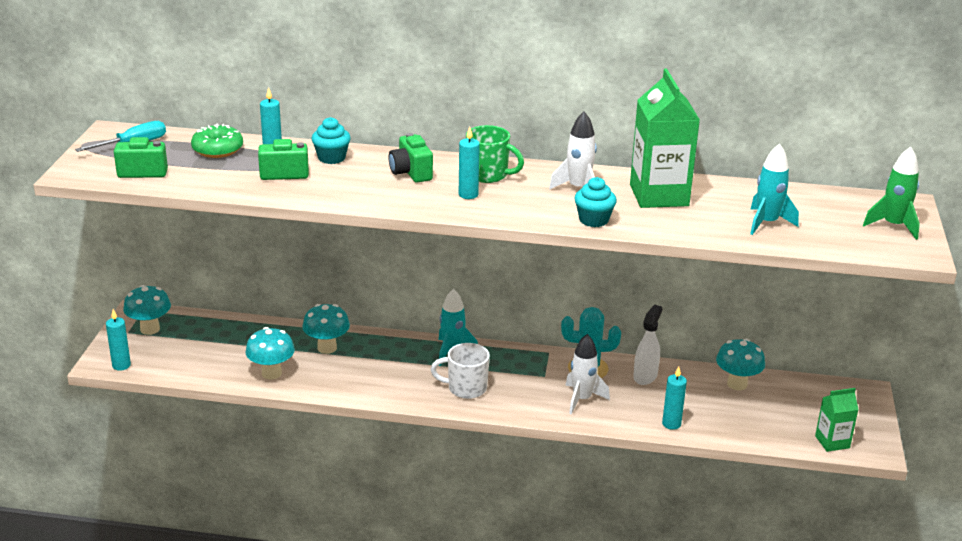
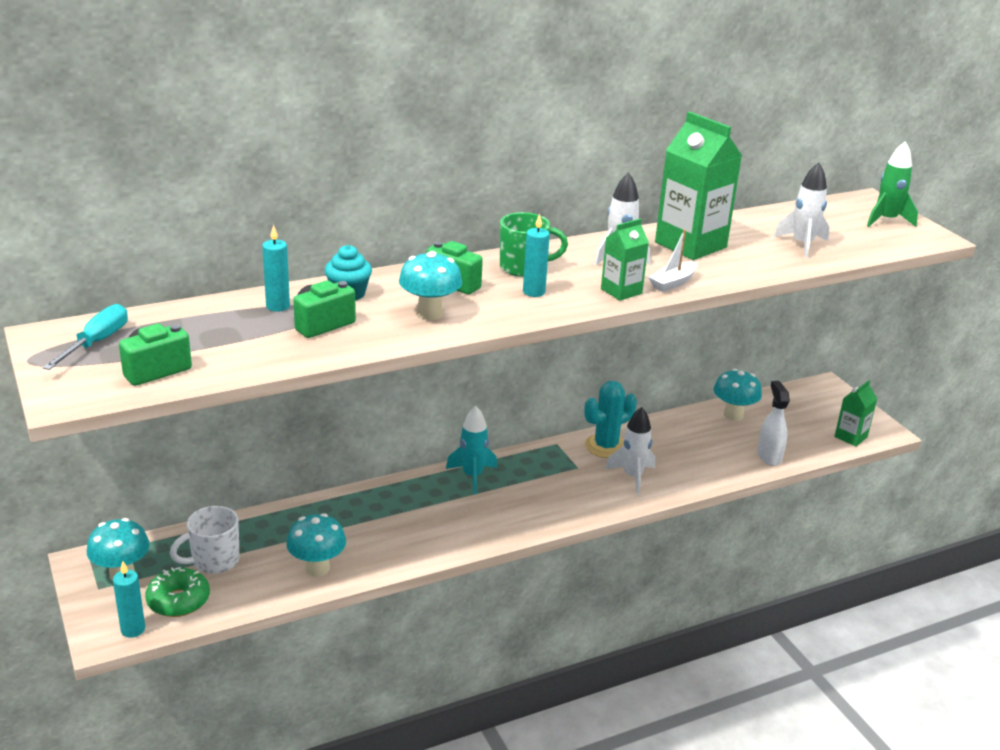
camera: 35 degrees left, 0 degrees up
(217, 149) = (209, 320): green donut -> green donut (178, 600)
(327, 348) = (346, 519): turquoise mushroom -> turquoise mushroom (430, 313)
(466, 388) = (523, 506): white mug -> white mug (214, 561)
(539, 214) = (621, 291): none -> green carton
(593, 220) = (673, 283): turquoise cupcake -> white boat
(645, 376) = (658, 435): white spray bottle -> white spray bottle (769, 456)
(671, 424) = (725, 470): turquoise candle -> none
(767, 223) = (802, 244): turquoise rocket -> white rocket

